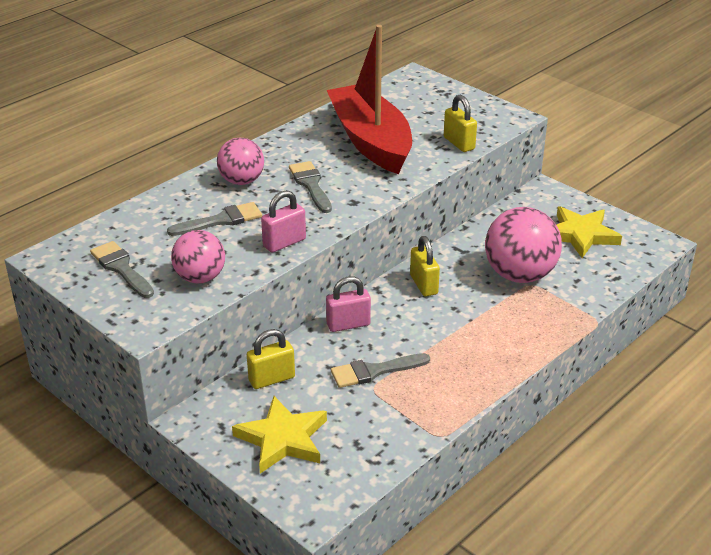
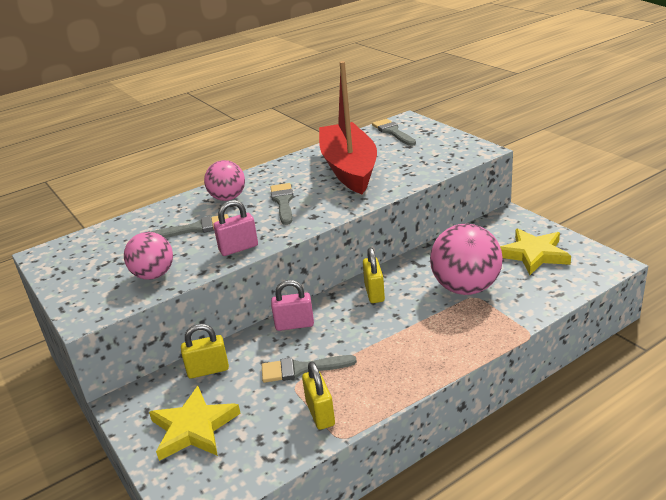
camera: 15 degrees right, 5 degrees down
(121, 268) = (95, 265): grey brush -> grey brush (393, 132)
(459, 143) = (425, 170): yellow padlock -> yellow padlock (320, 413)

